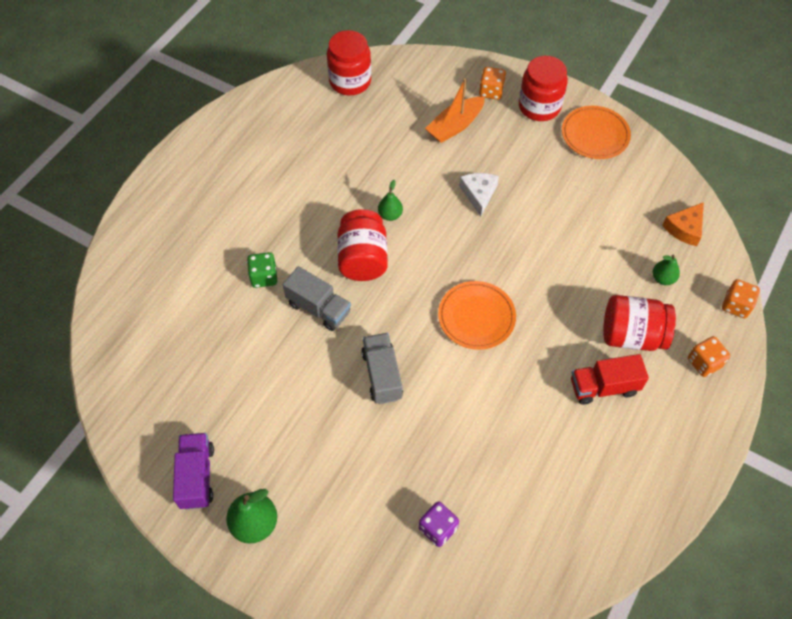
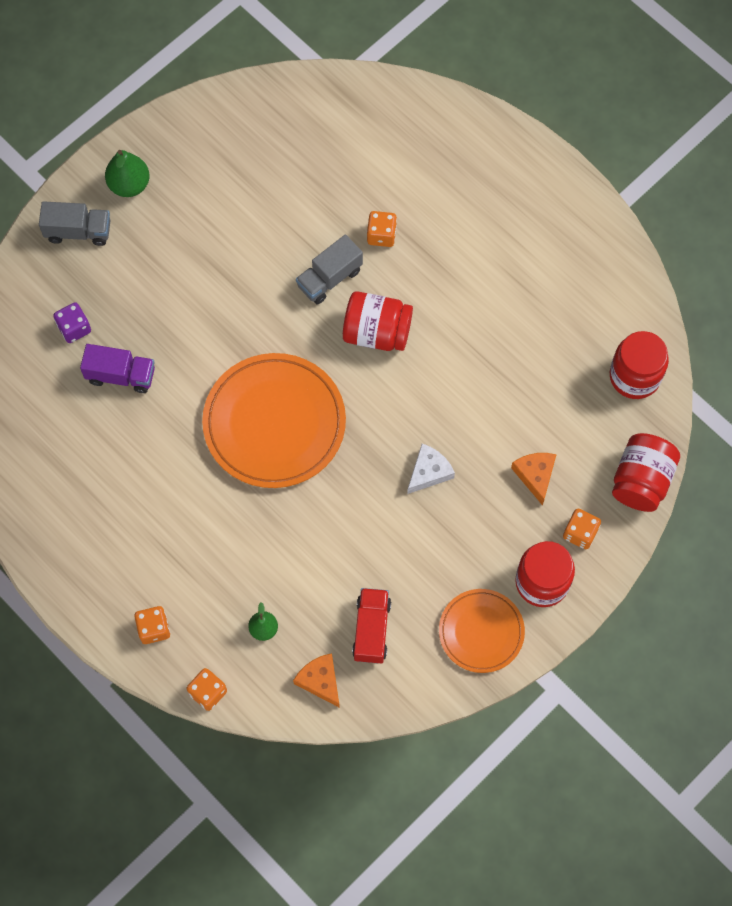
camera: 105 degrees right, 10 degrees up
(197, 476) = (187, 146): purple truck -> purple truck (121, 375)
(264, 277) = (381, 235): green dice -> orange dice
(382, 375) = (237, 319): grey truck -> grey truck (78, 231)
(390, 215) = (426, 373): green pear -> none
(455, 126) = (535, 475): orange boat -> orange cheese
(476, 317) = (274, 423): orange plate -> orange plate, size x1.74
(479, 194) = (429, 472): white cheese -> white cheese turned 60 degrees counterclockwise
(603, 387) = (160, 519): red truck -> red truck (371, 630)
(632, 335) = (207, 569): red jar -> red jar (641, 480)

